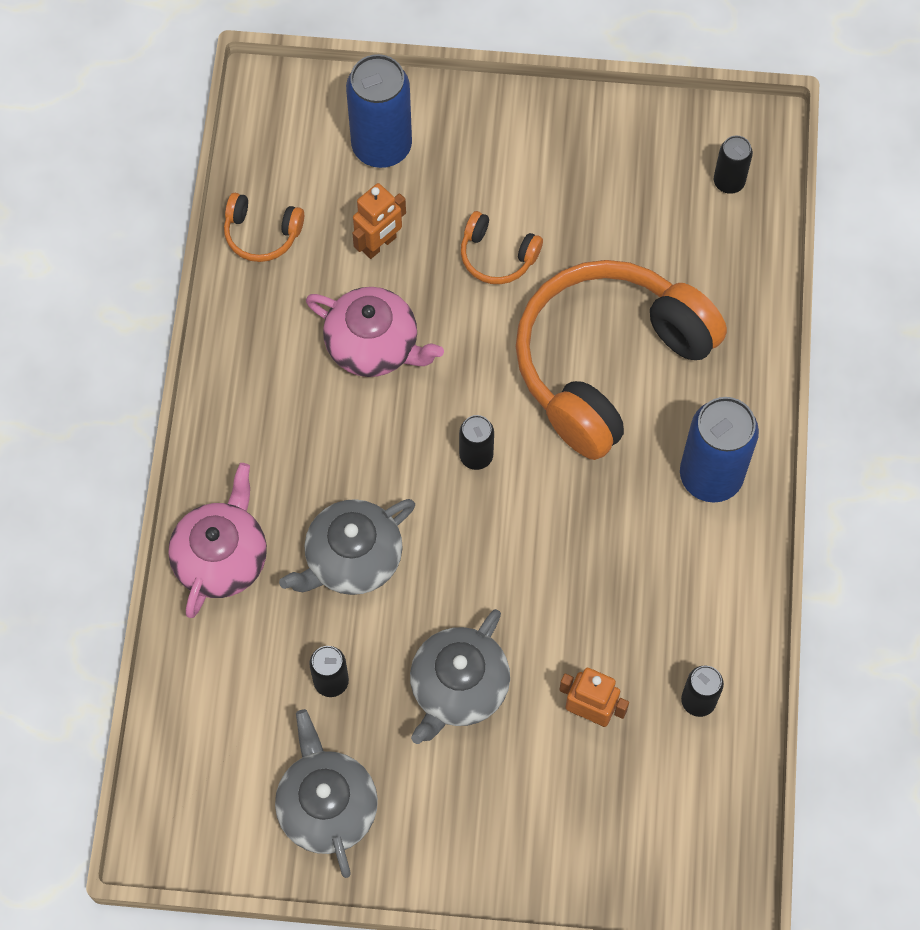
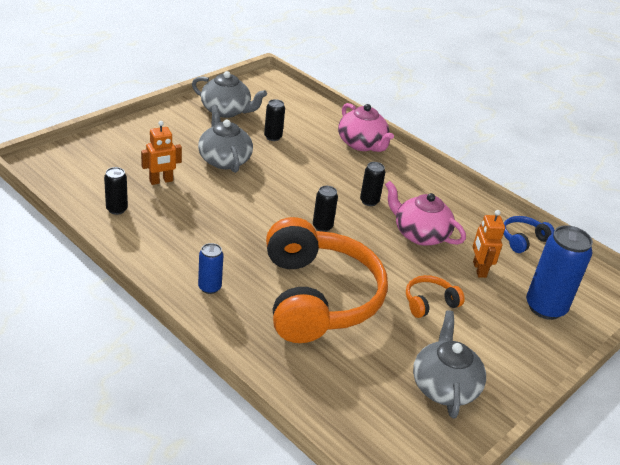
camera: 125 degrees right, 30 degrees down
(262, 234) = (523, 239): orange headphones -> blue headphones
(352, 559) = (318, 169): grey teapot -> grey teapot (444, 386)
(374, 345) = (420, 234): pink teapot -> pink teapot turned 60 degrees clockwise
(710, 476) = (209, 287): blue can -> blue can, size x0.53
(729, 182) = (380, 432): black can -> black can (369, 201)

